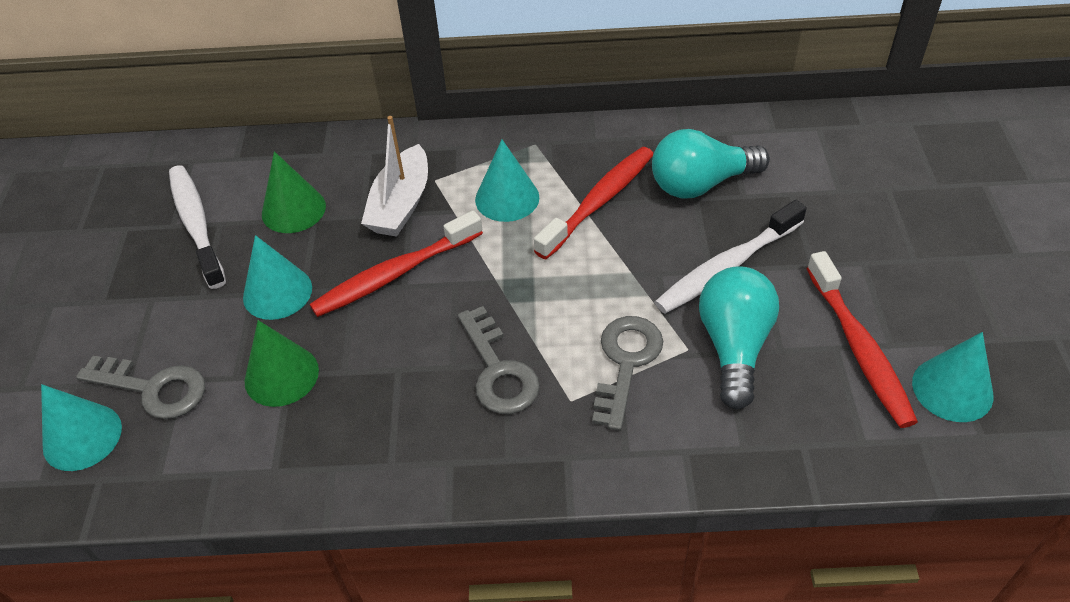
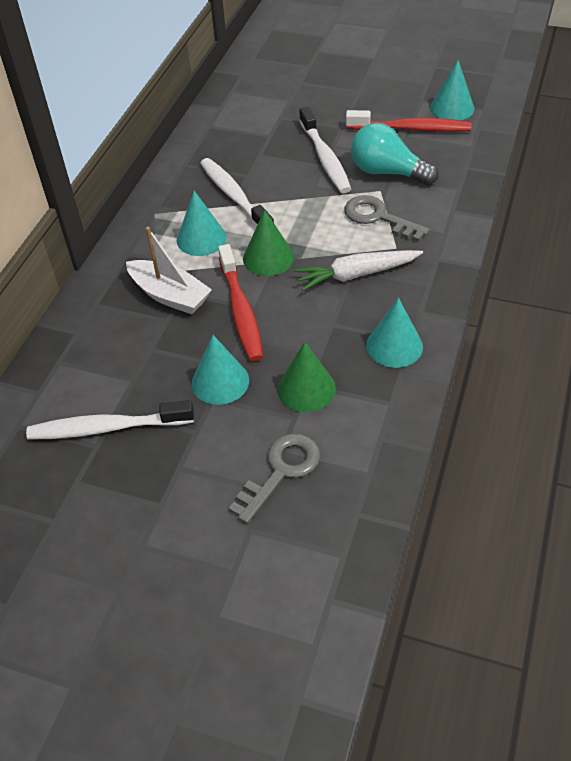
camera: 70 degrees left, 0 degrees up
(82, 437) = (309, 523): turquoise cone -> turquoise cone (394, 346)
(293, 209) = (132, 360): green cone -> green cone (268, 258)
(498, 370) = (357, 274): grey key -> white carrot
(599, 201) = (234, 196): red toothbrush -> white toothbrush
(700, 184) = (248, 149): turquoise light bulb -> none

